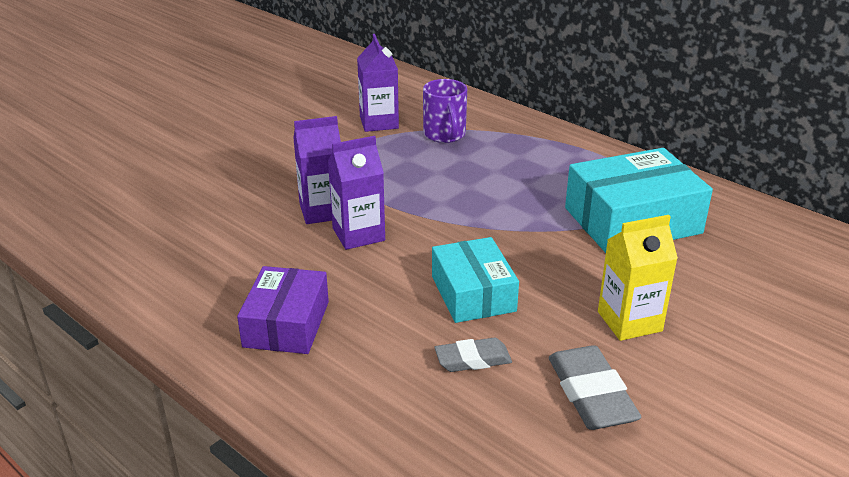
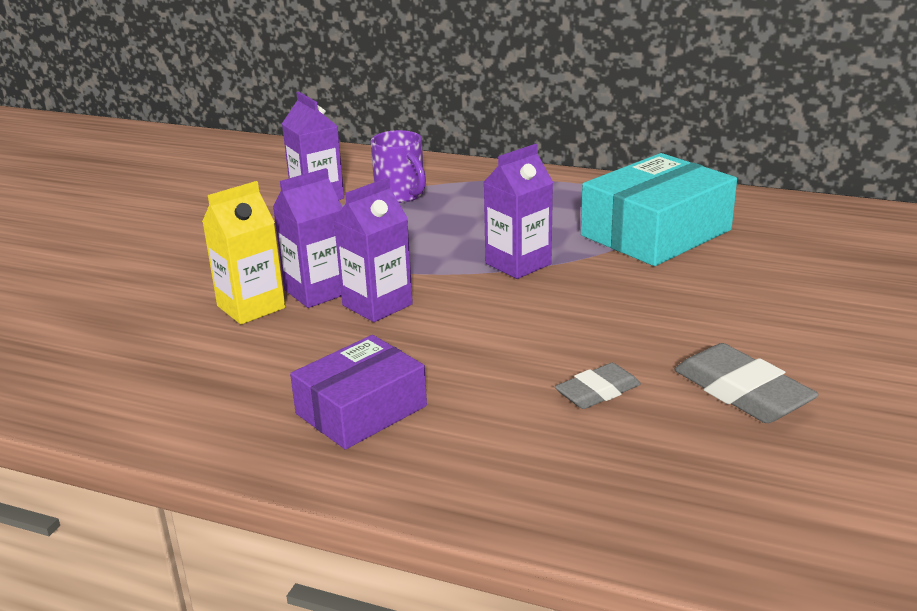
camera: 20 degrees left, 5 degrees down
(286, 324) = (361, 410): purple box -> purple box turned 60 degrees clockwise
(473, 293) = (548, 332): turquoise box -> none
(493, 223) = (518, 264): none -> purple carton
(629, 321) = (725, 319): yellow carton -> yellow carton (251, 307)

